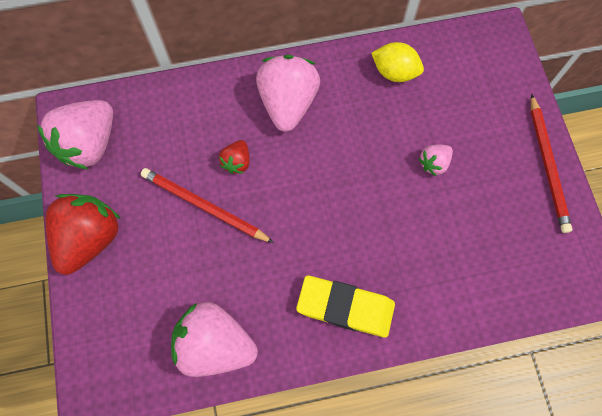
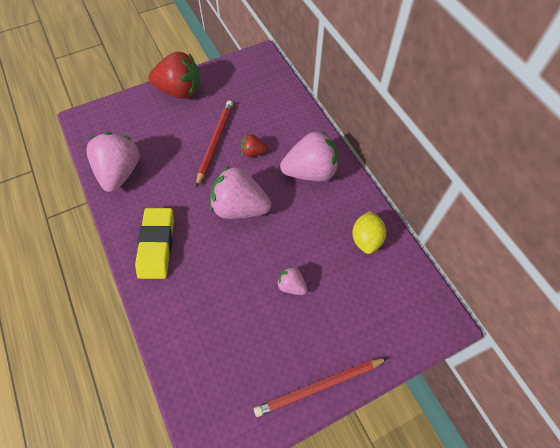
camera: 75 degrees right, 10 degrees down
(89, 144) = (243, 73): pink strawberry -> pink strawberry (239, 207)

